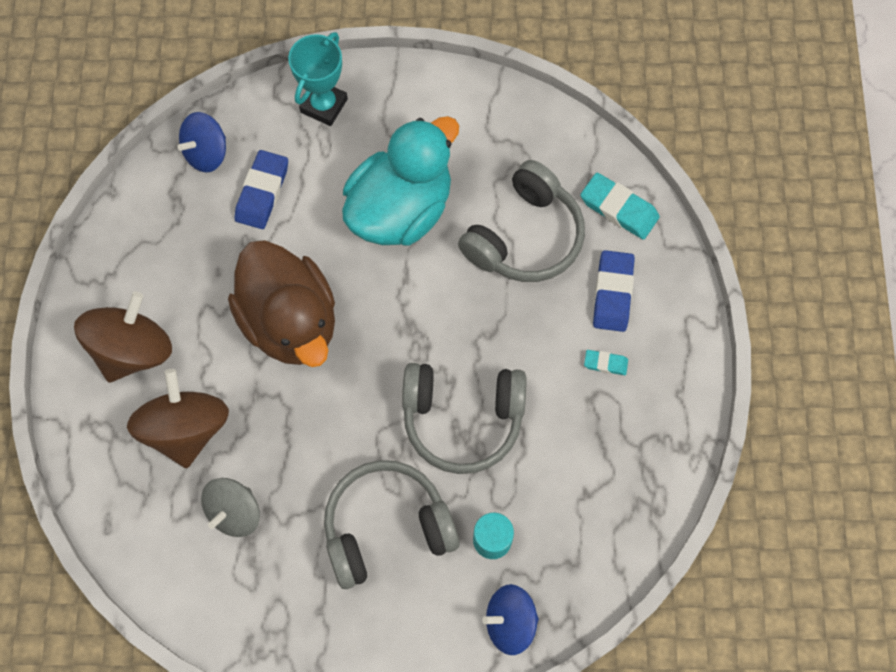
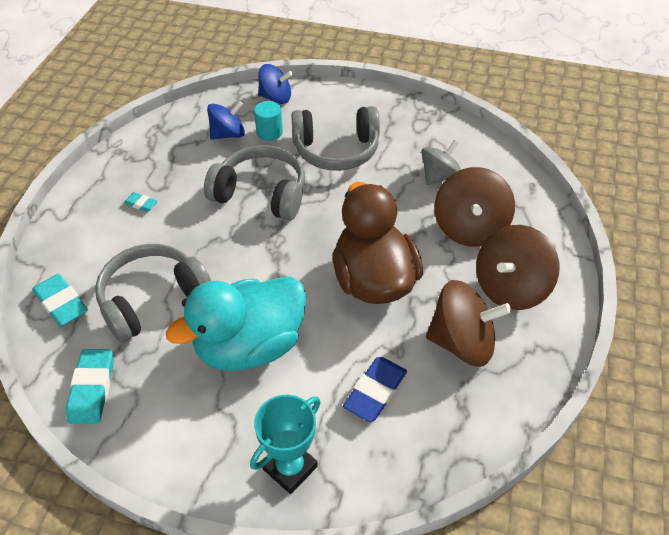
camera: 165 degrees left, 20 degrees down
(182, 267) = (462, 342): none -> brown spinning top
(206, 153) = (425, 445): blue spinning top -> blue spinning top (228, 134)
(534, 130) = (92, 389): none -> turquoise eraser
(612, 293) = (107, 245): blue eraser -> none

